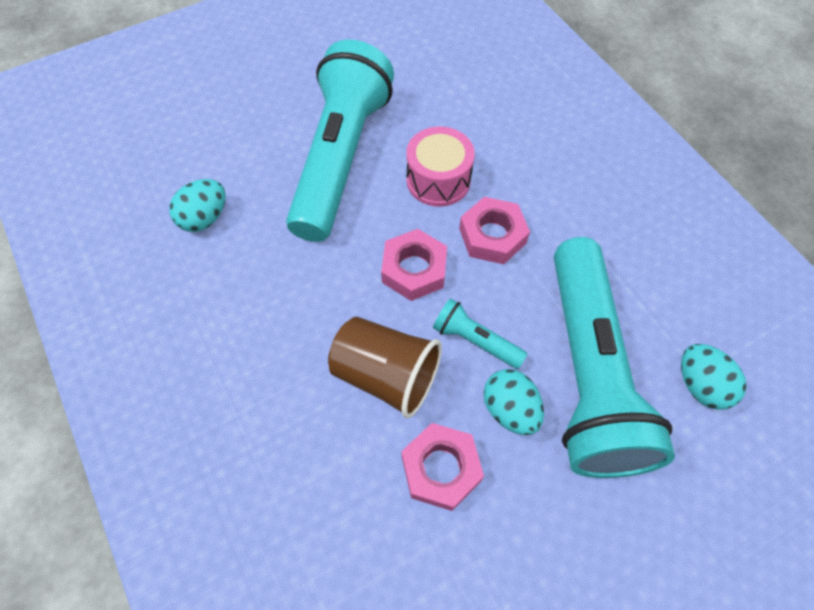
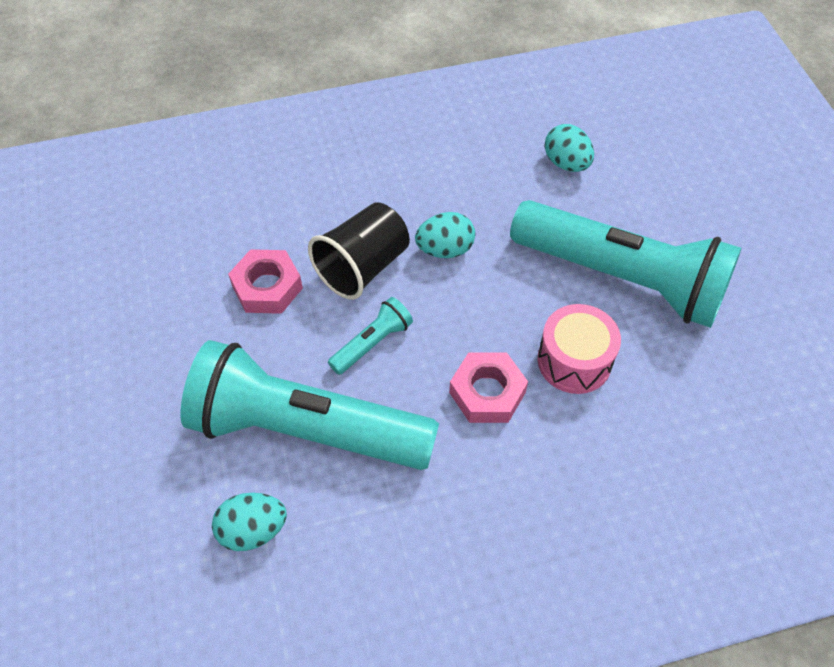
camera: 105 degrees right, 5 degrees down
(386, 375) = (362, 267): brown cup -> black cup
(414, 270) = (464, 312): pink nut -> none
(510, 409) = (296, 351): turquoise egg -> turquoise egg (445, 249)

